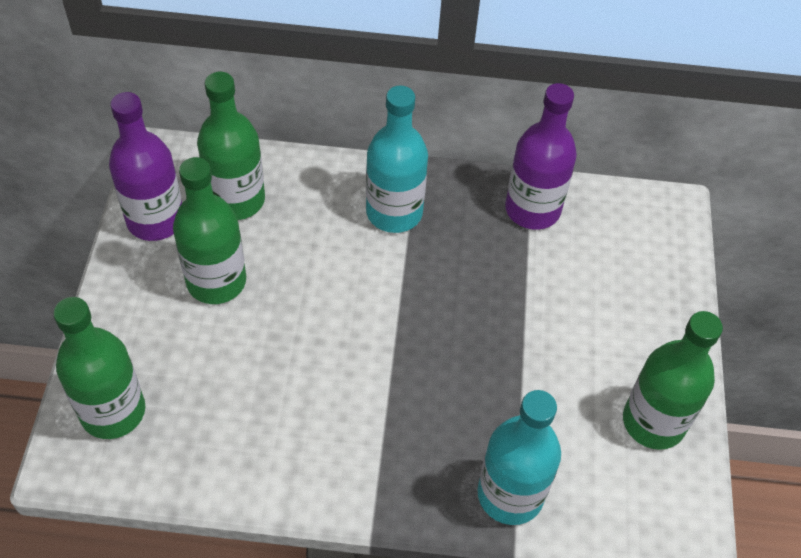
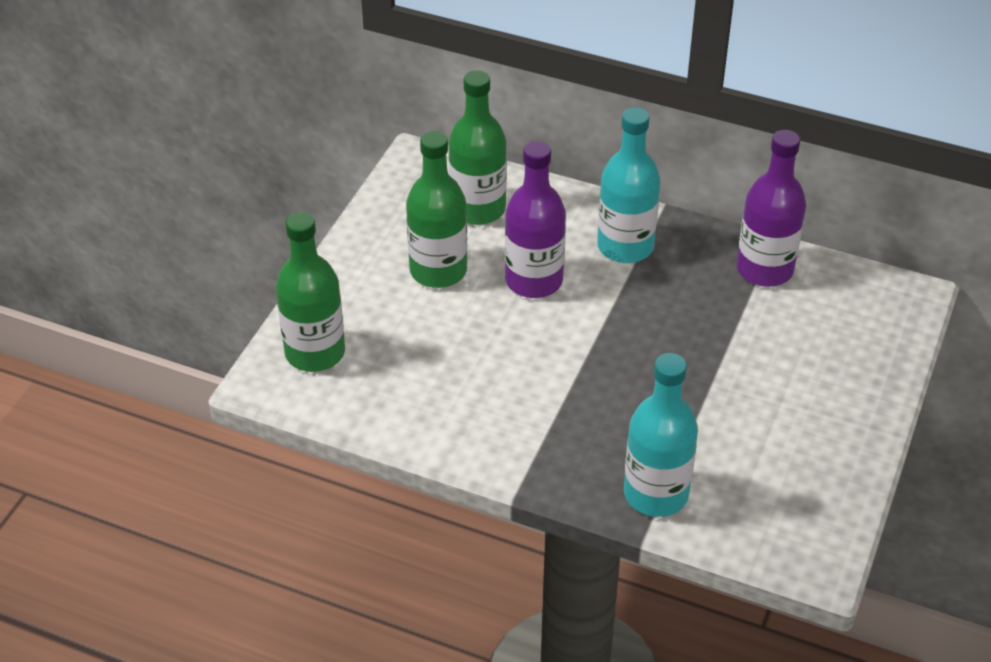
camera: 20 degrees right, 10 degrees down
(155, 220) = (398, 211): purple bottle -> purple bottle (534, 281)
(653, 422) = (819, 468): green bottle -> none

